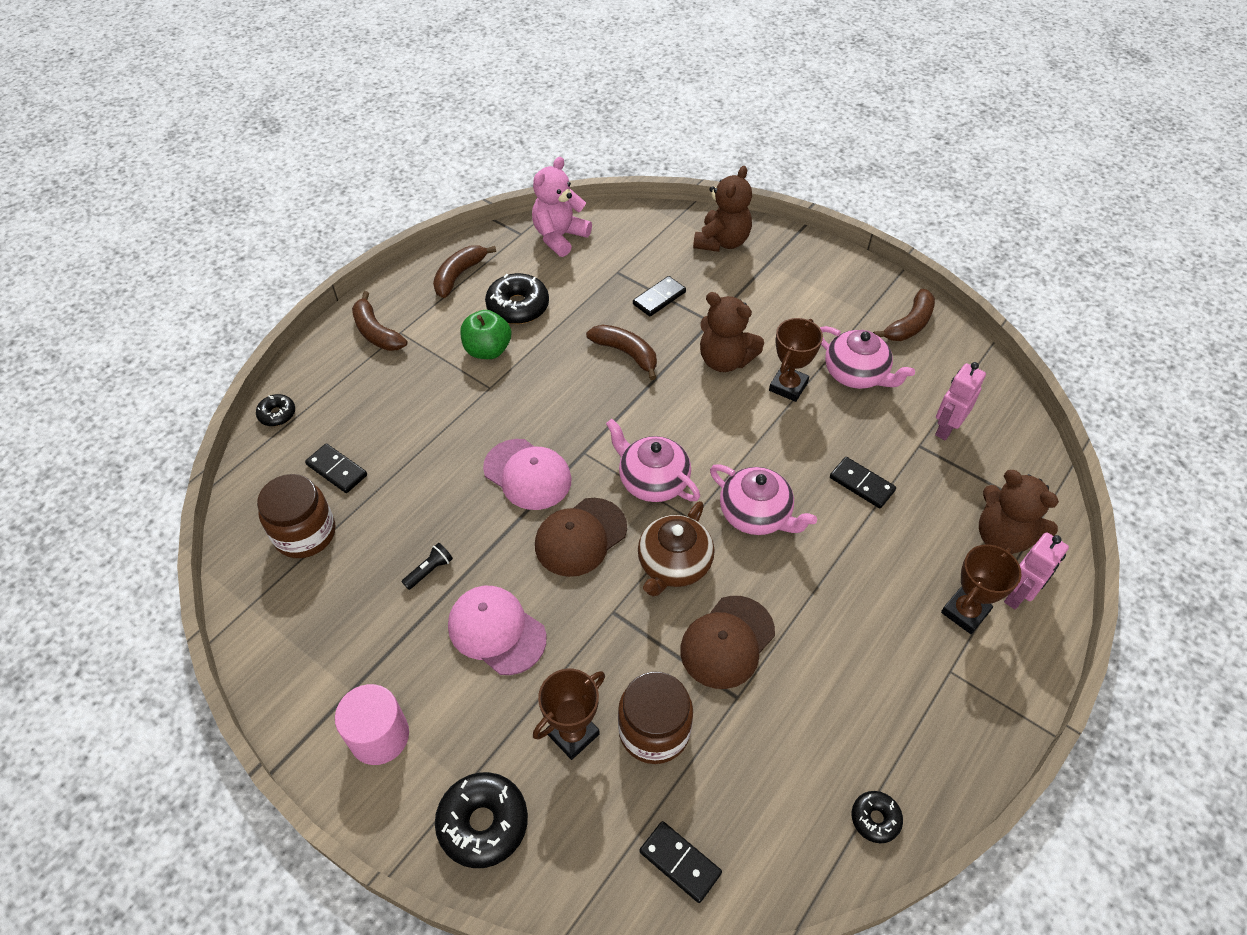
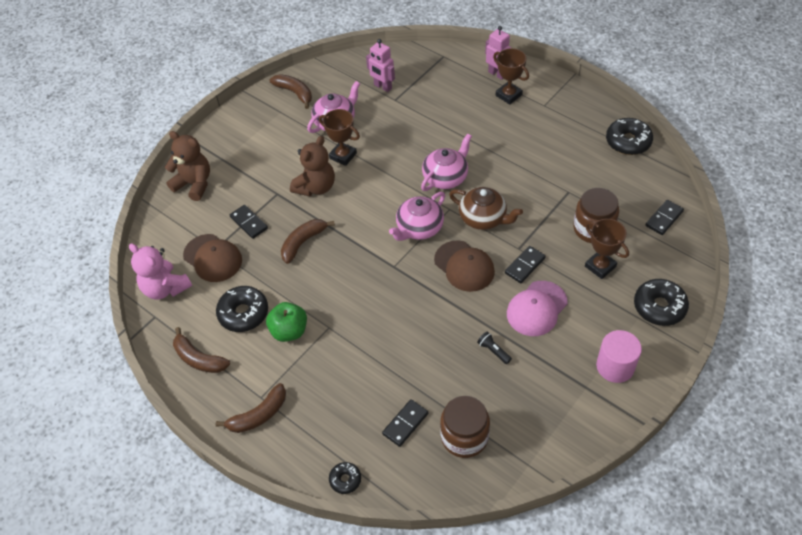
camera: 85 degrees left, 0 degrees up
(527, 474) = (412, 298): pink cap -> none
(727, 642) = (535, 194): brown cap -> brown cap (213, 258)
(862, 484) = (423, 127): black domino -> black domino (525, 265)
(875, 819) = (628, 142): black donut -> black donut, size x1.81
(1002, 536) = (460, 74): brown teddy bear -> none

